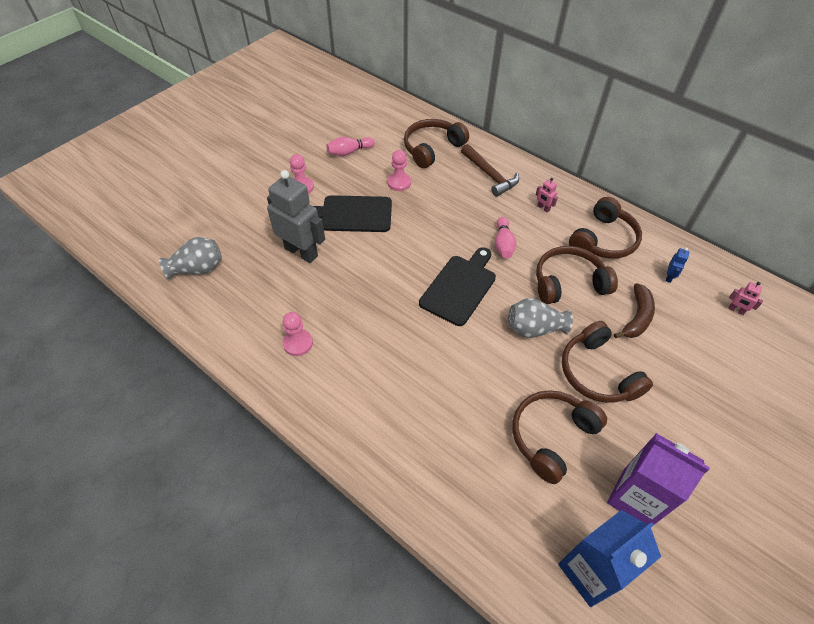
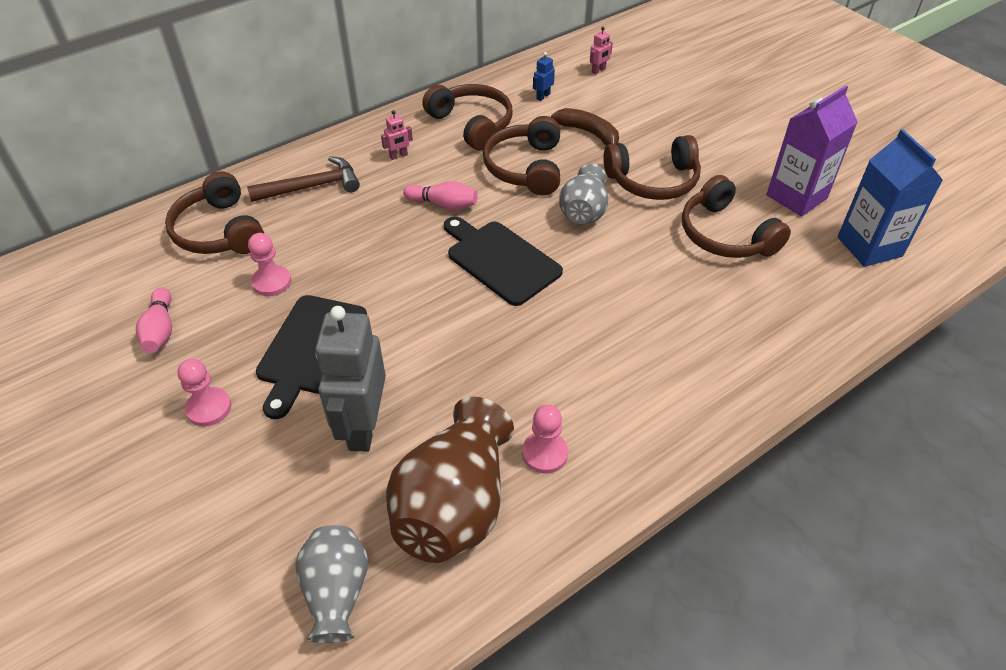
camera: 75 degrees left, 5 degrees down
(254, 306) = (454, 506): none -> brown vase
(301, 252) = (363, 427): grey robot -> grey robot turned 45 degrees counterclockwise
(669, 277) = (543, 96): blue robot -> blue robot turned 90 degrees counterclockwise

